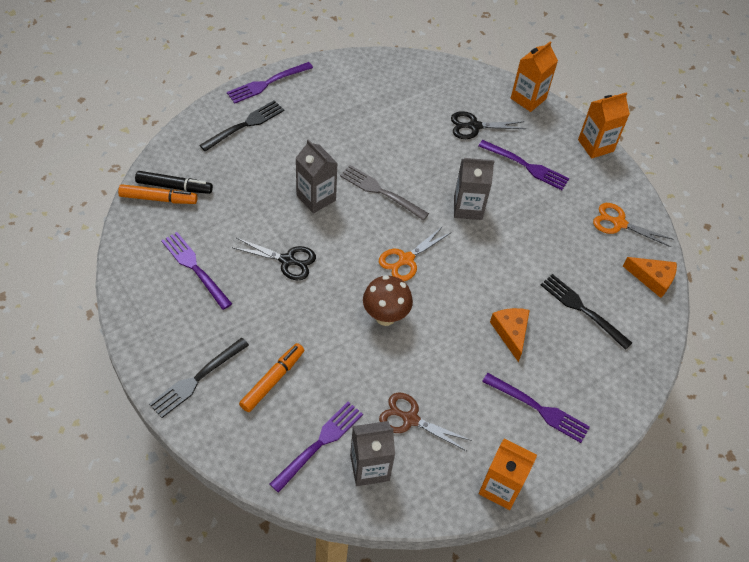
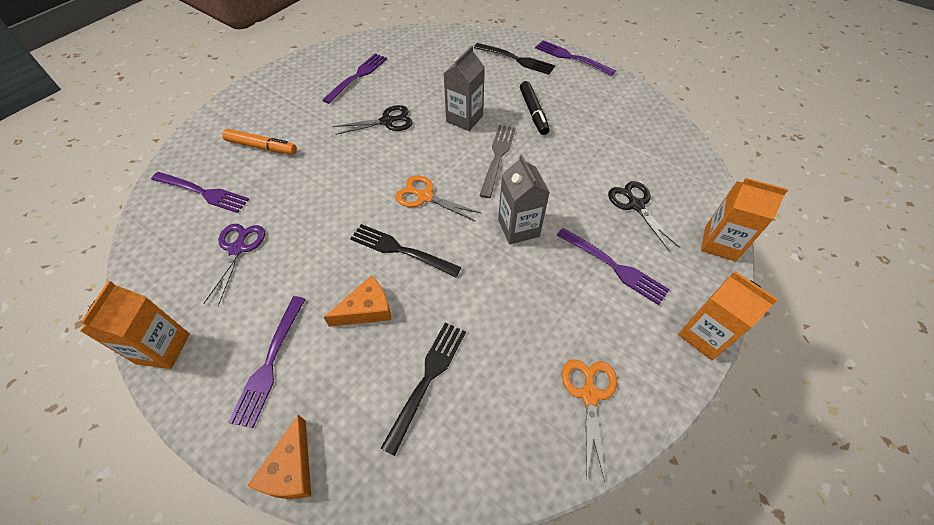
camera: 75 degrees right, 0 degrees up
(158, 199) = (414, 42): orange marker -> none
(174, 187) = (430, 45): black marker -> black marker (533, 112)
(197, 379) = (254, 107): black fork -> black fork (401, 250)
(287, 260) = (387, 121): black scissors -> black scissors turned 105 degrees counterclockwise
(369, 467) = (181, 233): grey carton -> none
(385, 316) = (351, 199): brown mushroom -> none
(410, 419) = (237, 249): brown scissors -> purple scissors
(526, 166) = (614, 266): purple fork -> purple fork turned 60 degrees counterclockwise
(652, 279) = (517, 464): orange cheese -> orange cheese (291, 469)

